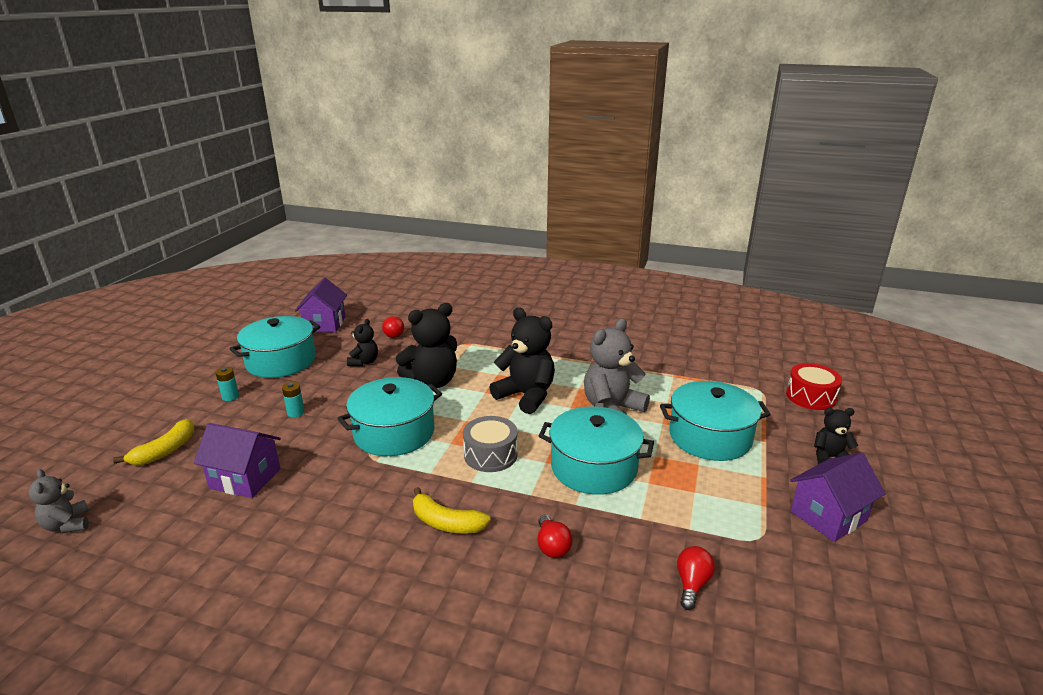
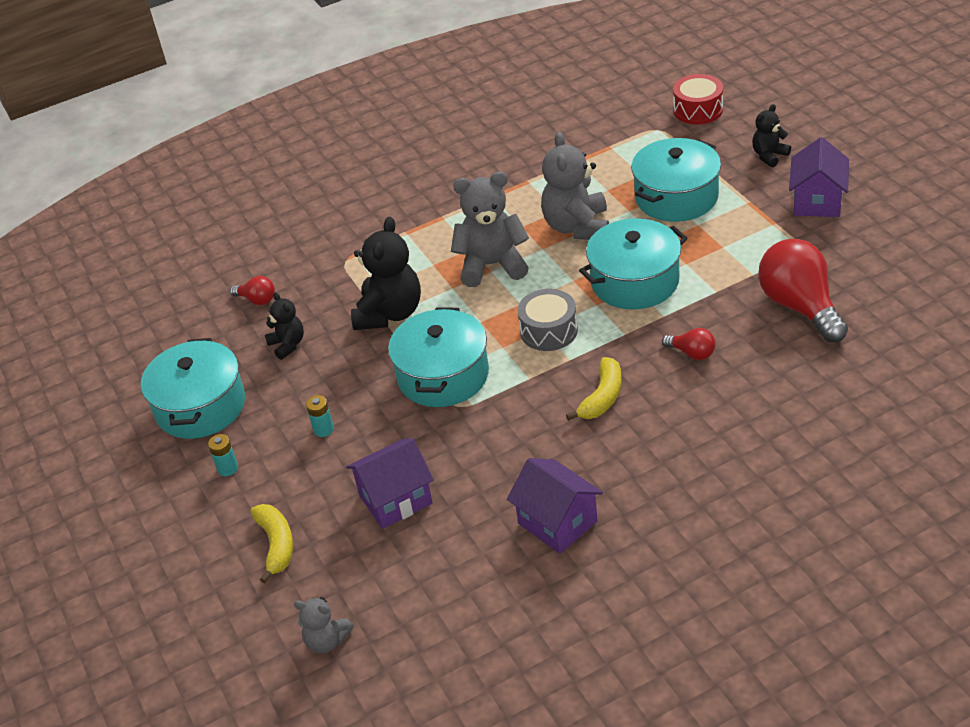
camera: 40 degrees left, 15 degrees up
(325, 324) = (159, 342): purple house -> purple house (557, 522)
(446, 522) = (602, 397): yellow banana -> yellow banana turned 45 degrees counterclockwise
(526, 396) = (492, 265): black teddy bear -> grey teddy bear
(692, 584) = (800, 306): red light bulb -> red light bulb, size x2.16

